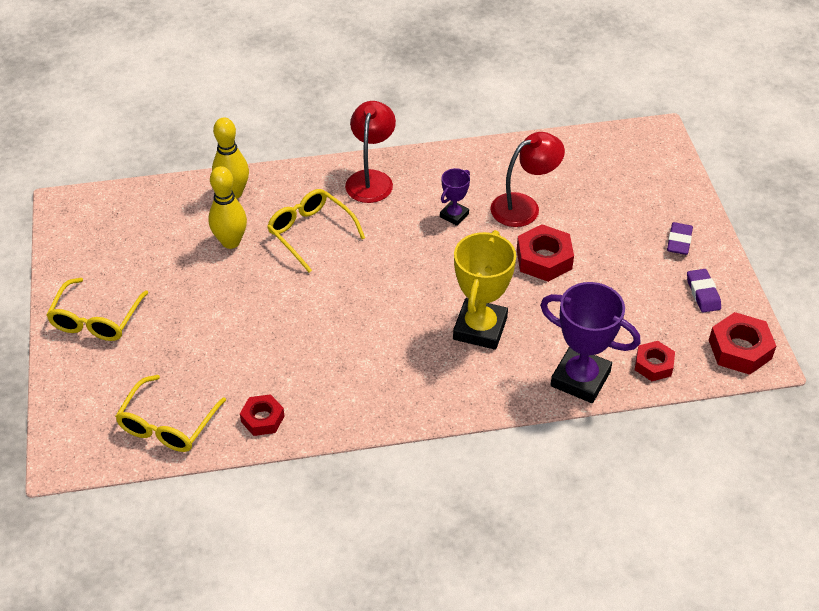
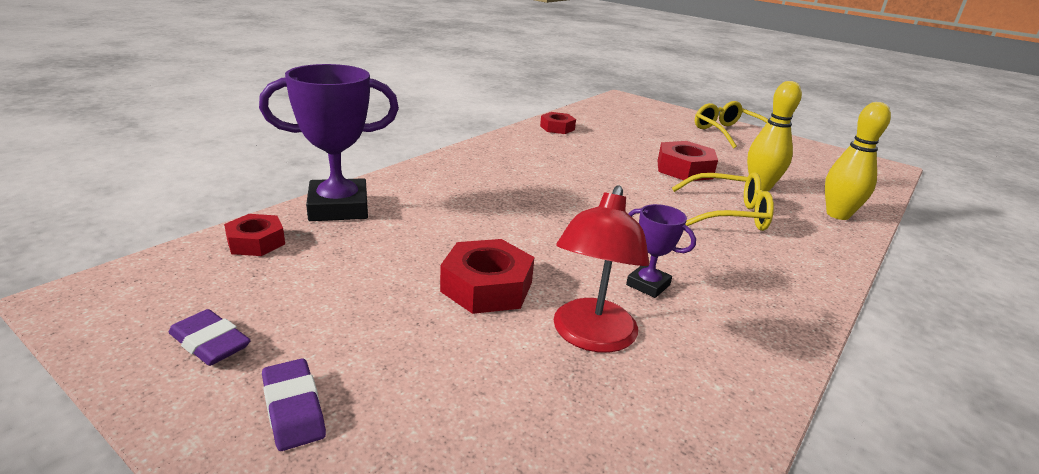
camera: 135 degrees right, 20 degrees down
(167, 425) = (601, 115): yellow glasses -> none
(371, 179) = (785, 279): red lamp -> none
(454, 215) = (648, 285): purple trophy -> purple trophy turned 45 degrees counterclockwise
(480, 328) = (479, 208): yellow trophy -> none
(740, 349) = (123, 296): red nut -> red nut (684, 169)

